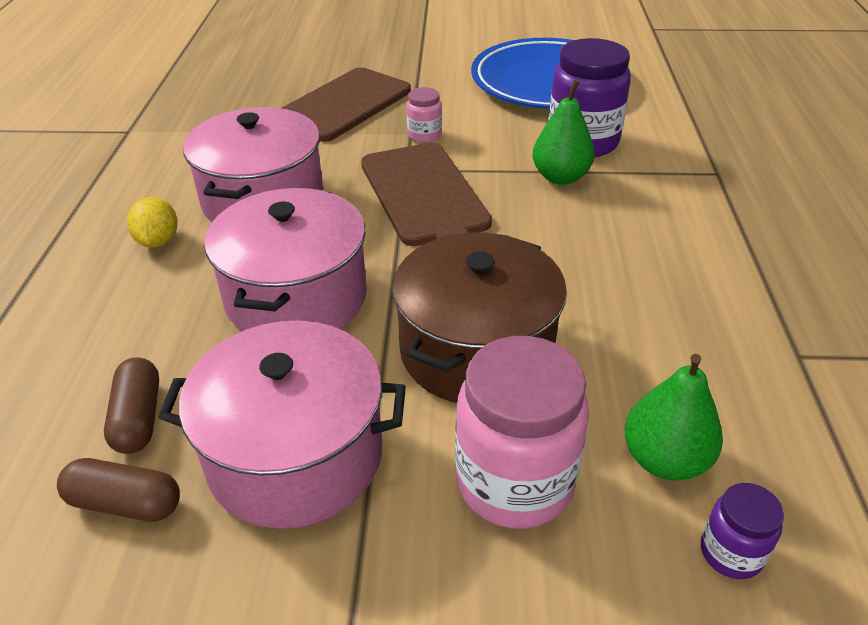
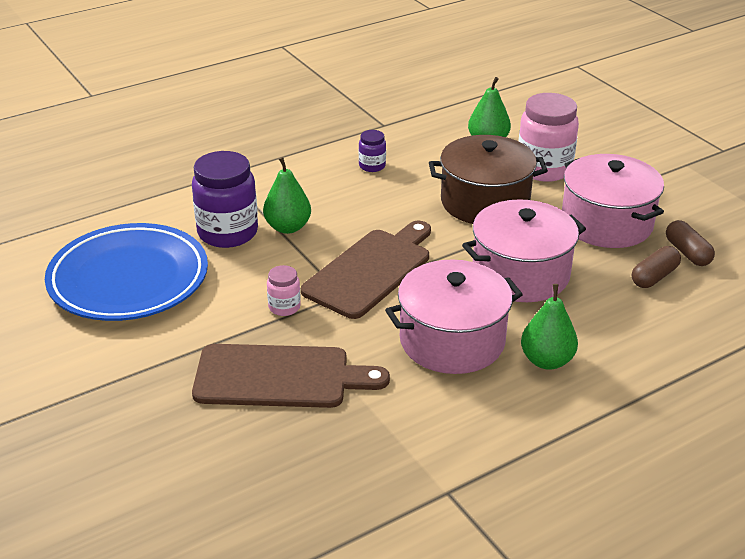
camera: 125 degrees left, 5 degrees down
(158, 241) = (547, 361): yellow lemon -> green pear
(731, 553) = (513, 122): purple jar -> purple jar (372, 166)

